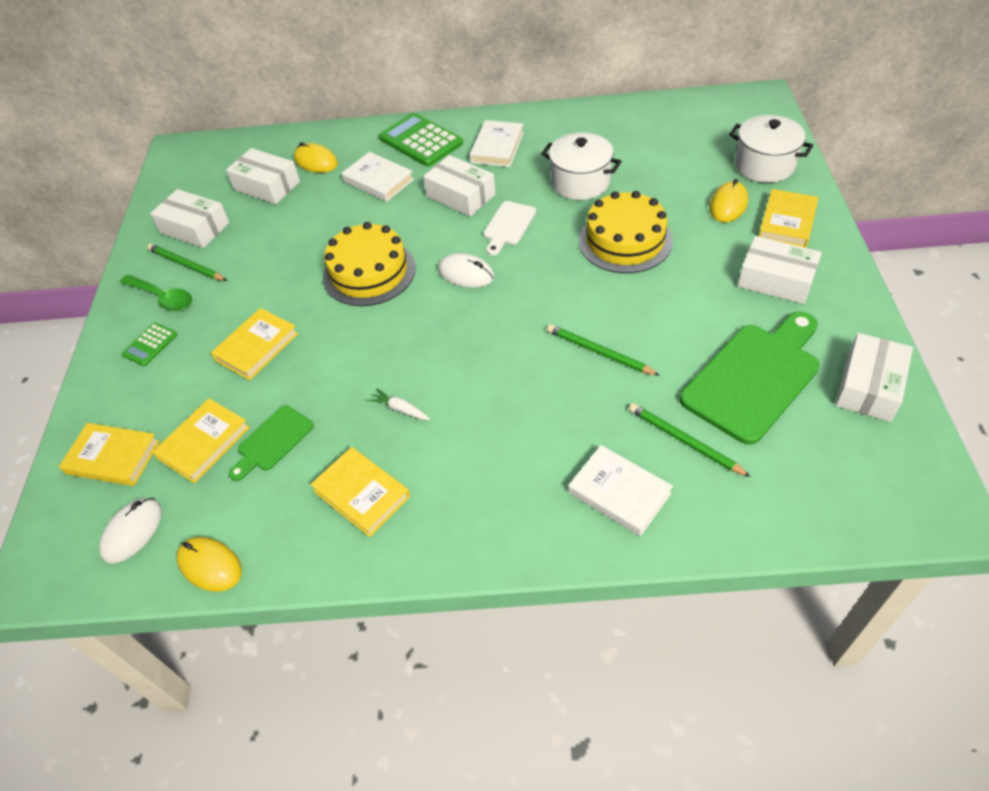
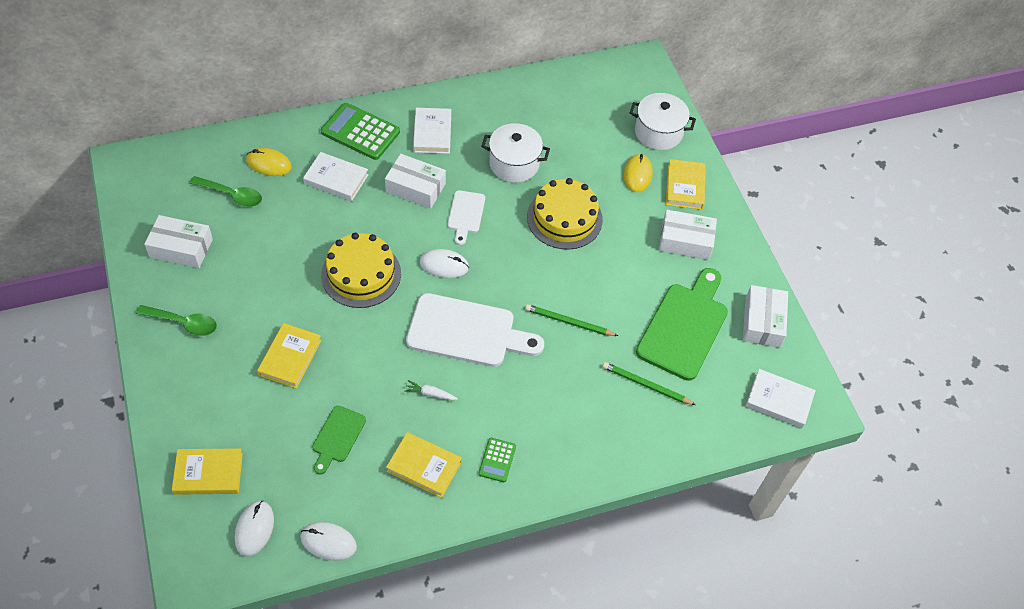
camera: 25 degrees left, 5 degrees up
(150, 345) = (193, 369): green calculator -> green calculator (497, 460)
(186, 265) = (191, 288): green pencil -> none
(204, 443) = (281, 448): yellow book -> none
(210, 565) = (328, 542): yellow mouse -> white mouse
(267, 185) = (232, 195): white box -> green spoon
(469, 346) = (467, 332): none -> white cutting board
(619, 493) = (610, 432): white book -> white book (779, 400)

